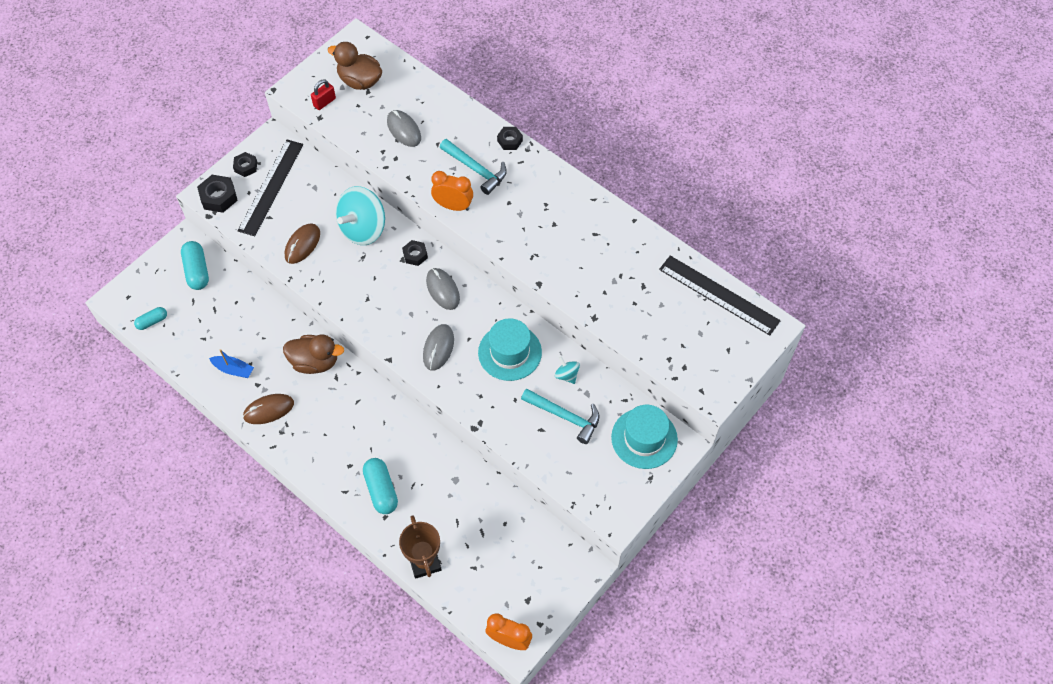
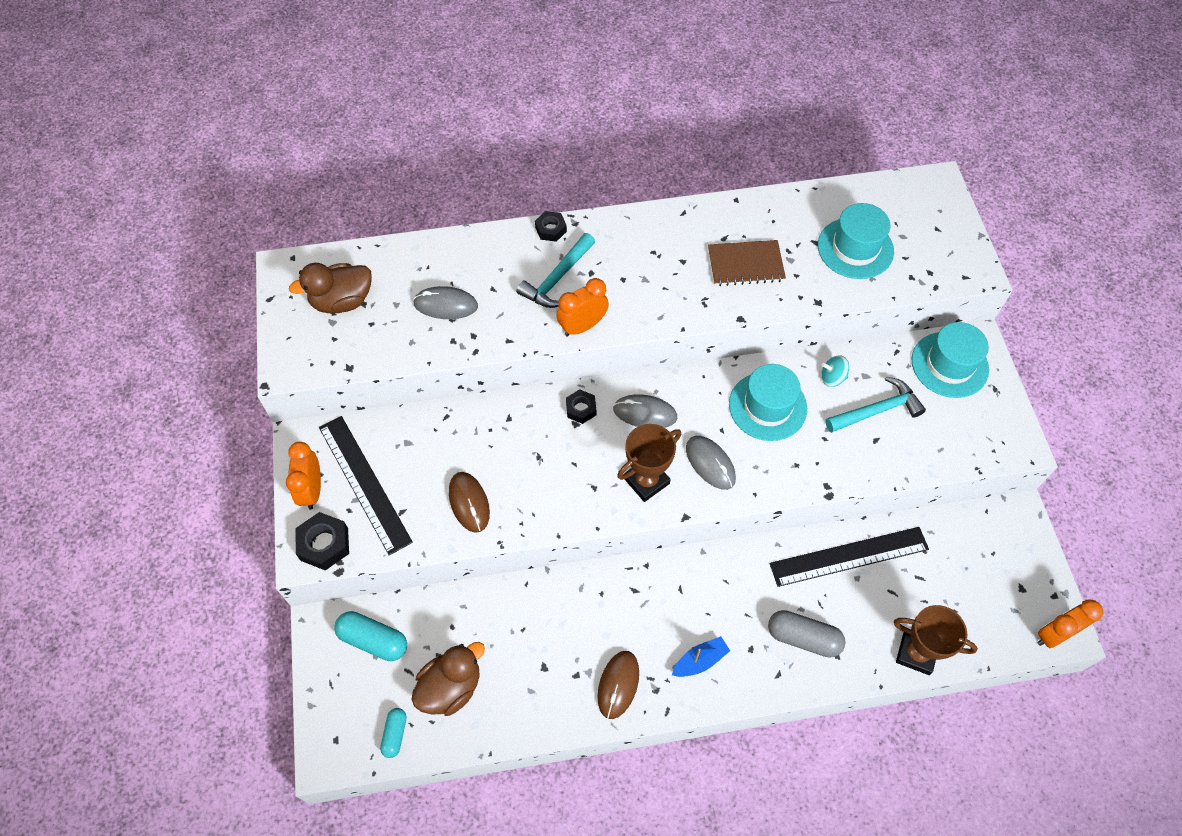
camera: 50 degrees left, 0 degrees up
(233, 369) = (536, 687): blue boat -> blue boat (700, 660)
(246, 167) = (312, 490): black nut -> orange clock
(315, 362) = (598, 597): brown duck -> brown duck (451, 687)
(324, 102) = (334, 350): red padlock -> none
(363, 229) = (504, 433): turquoise spinning top -> none
(381, 490) = (803, 638): turquoise capsule -> grey capsule
(396, 322) = (646, 481): none -> brown trophy
(476, 169) = (557, 279): turquoise hammer -> turquoise hammer turned 135 degrees clockwise
(585, 259) = (745, 265): none -> brown notebook
(661, 311) = (855, 248): none -> turquoise hat
(719, 295) = (873, 196): black ruler -> black ruler (849, 556)

